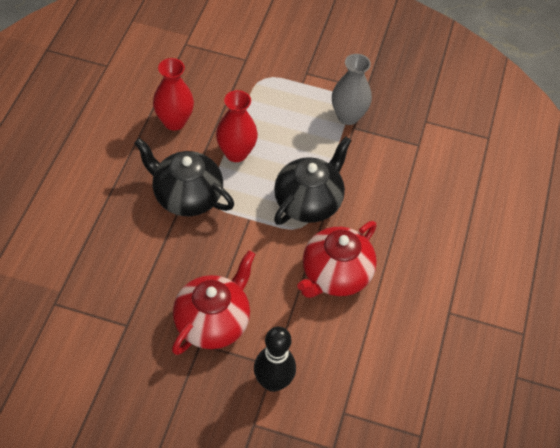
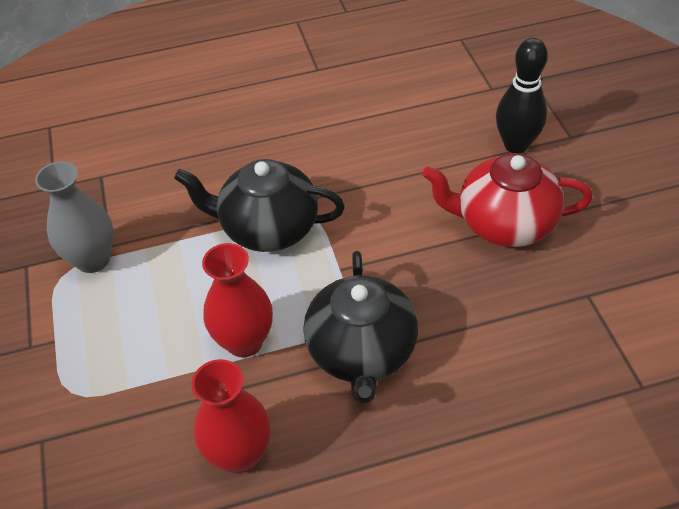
camera: 115 degrees left, 5 degrees down
(335, 275) = (349, 160): red teapot -> none

